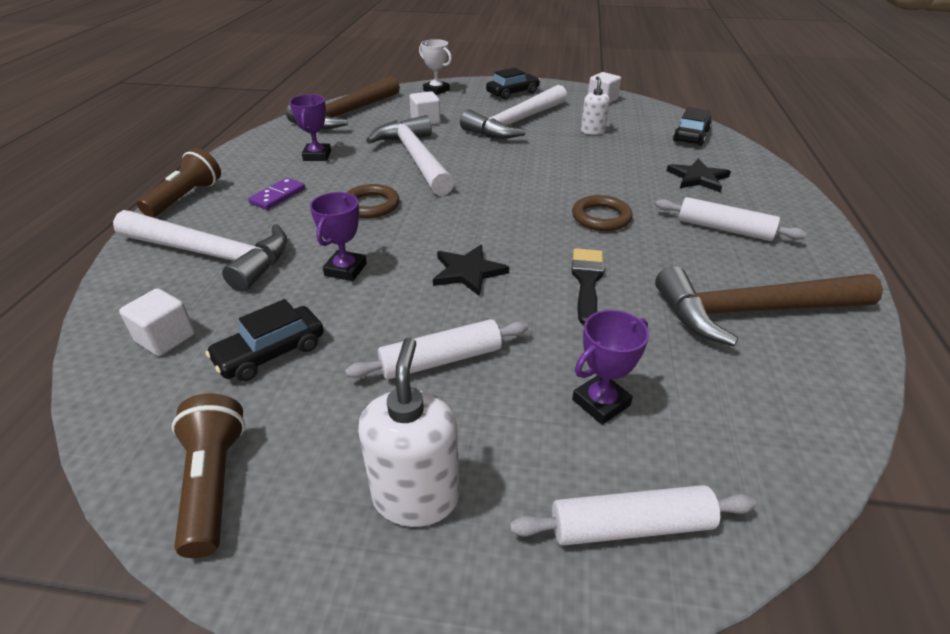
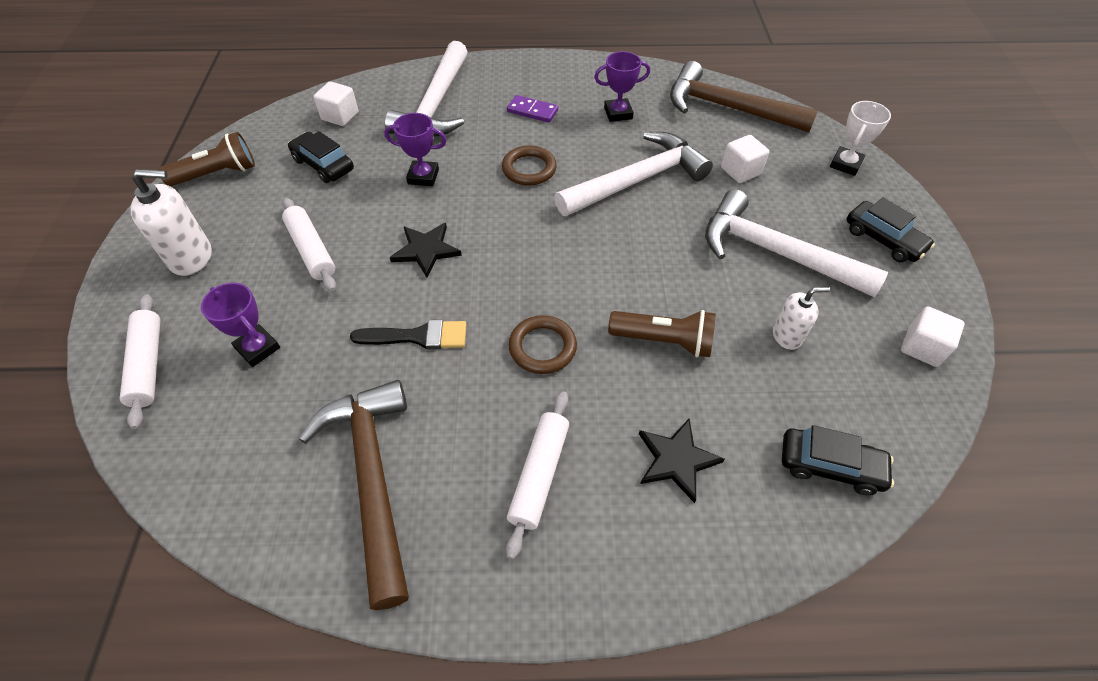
camera: 80 degrees right, 15 degrees up
(186, 197) = (518, 65): brown flashlight -> brown flashlight (664, 341)

